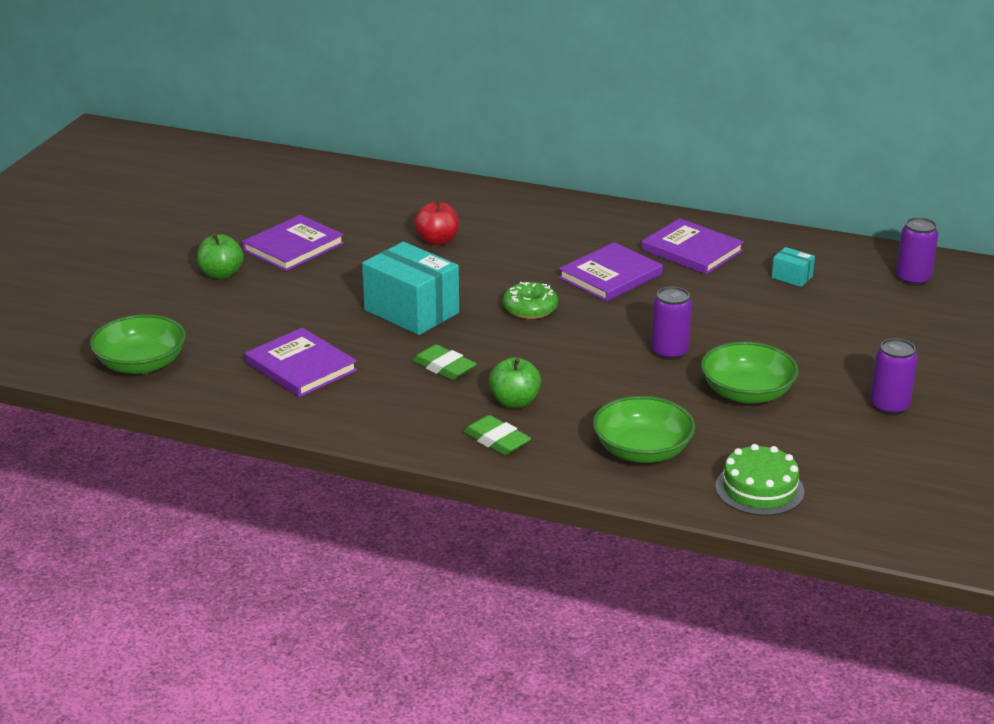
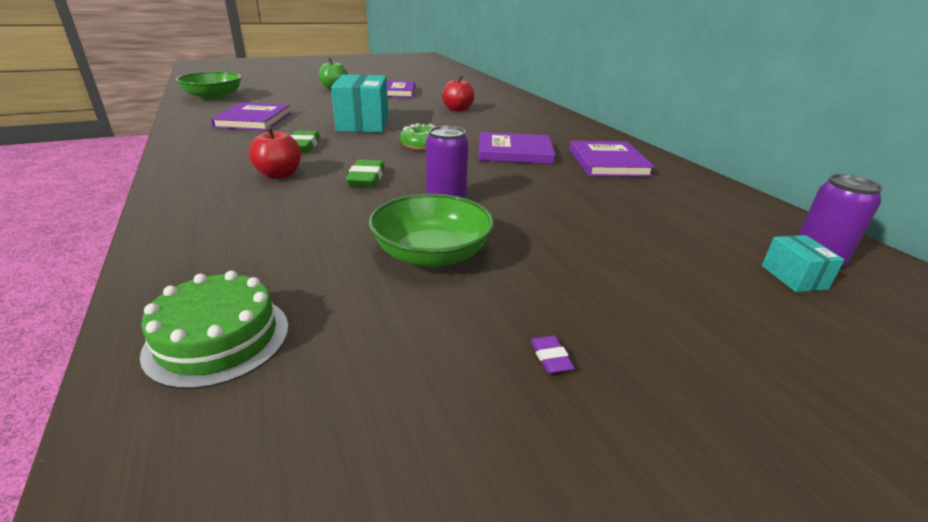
camera: 45 degrees right, 0 degrees up
(497, 440) = (208, 185): green eraser -> green eraser (366, 178)
(514, 402) = (279, 175): green apple -> red apple
(642, 451) = (247, 242): green bowl -> none
(792, 277) = (665, 205): turquoise box -> turquoise box (793, 277)
(889, 406) = (550, 357): purple can -> purple eraser

